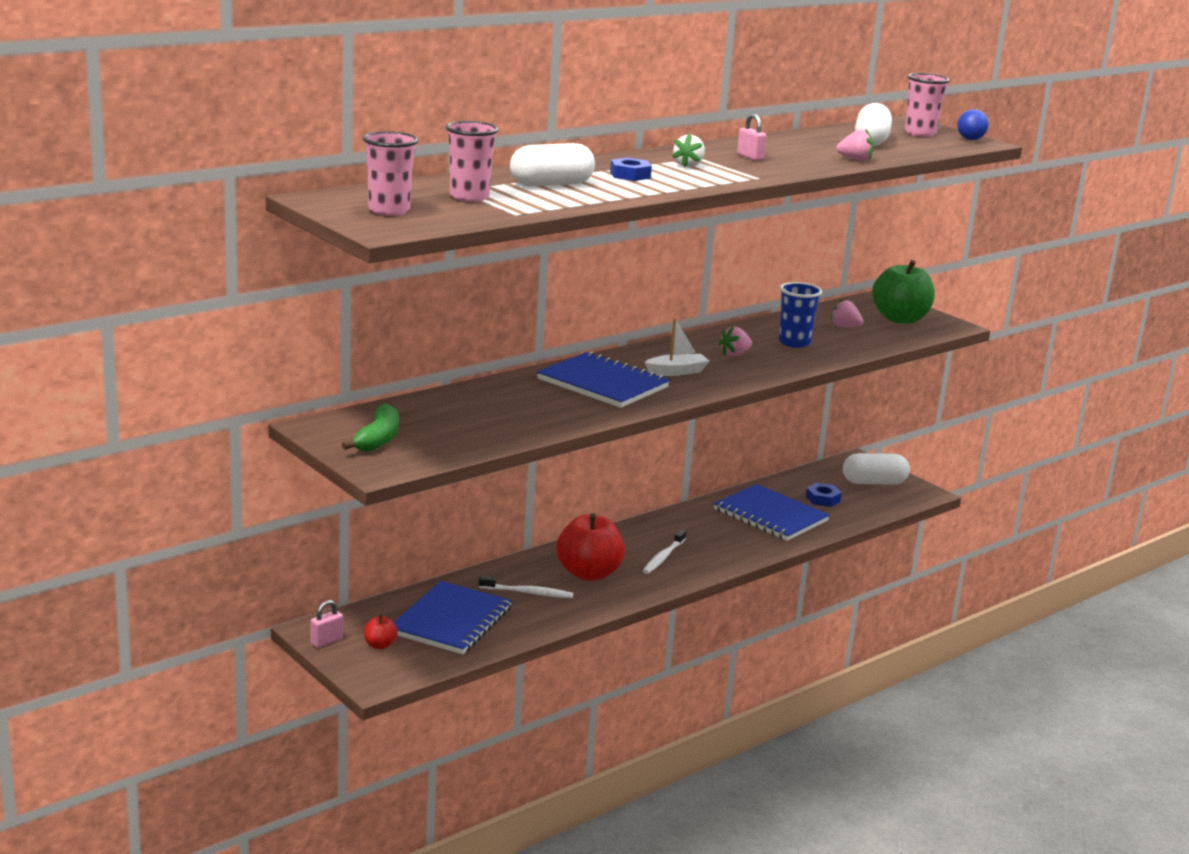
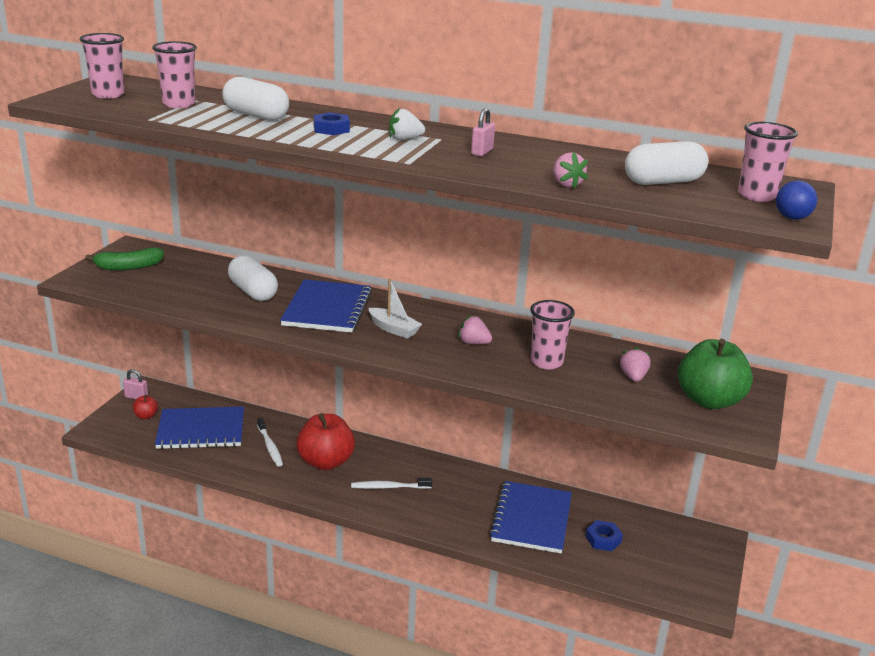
camera: 60 degrees right, 5 degrees up
(794, 343) = (546, 362): blue cup -> pink cup
(874, 482) = (682, 561): white capsule -> white capsule (253, 292)

